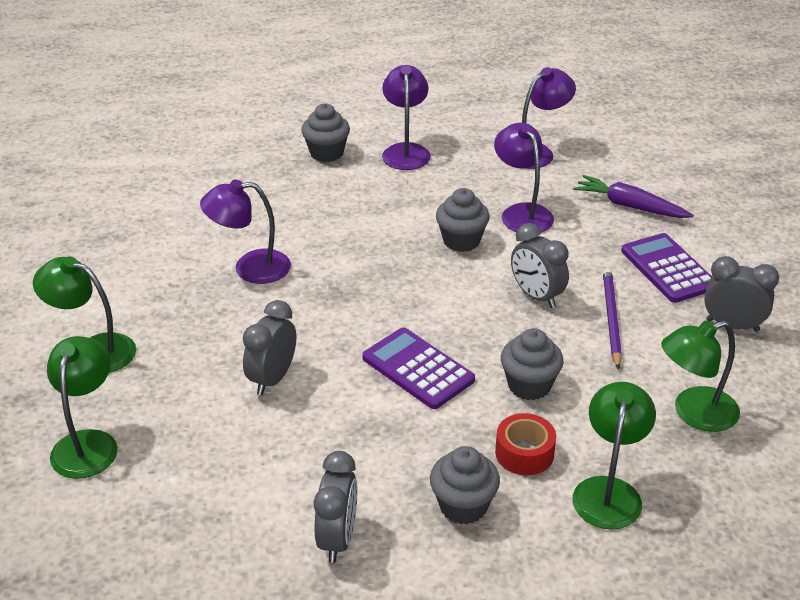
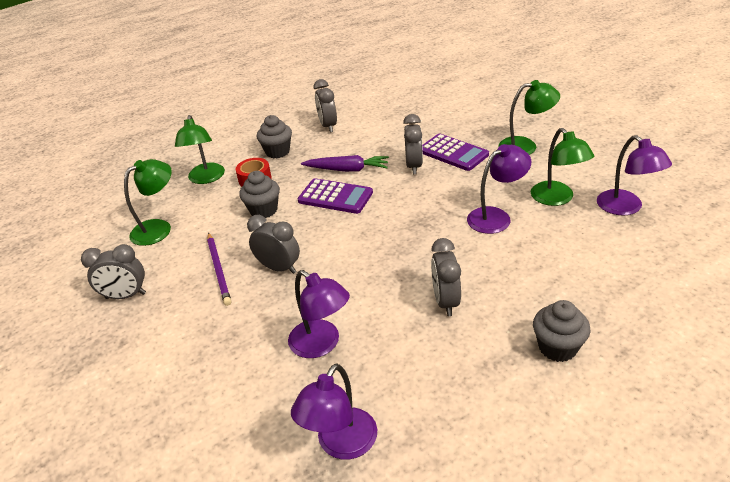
camera: 160 degrees right, 0 degrees up
(88, 443) = (473, 117): green lamp -> green lamp (557, 199)
(384, 209) = (445, 301): none -> grey clock
(405, 151) = (483, 384): purple lamp -> purple lamp (626, 208)
(461, 241) = (360, 294): grey cupcake -> none
(629, 206) = (218, 395): purple carrot -> purple carrot (347, 170)
(668, 269) = (176, 330): purple calculator -> purple calculator (453, 153)

